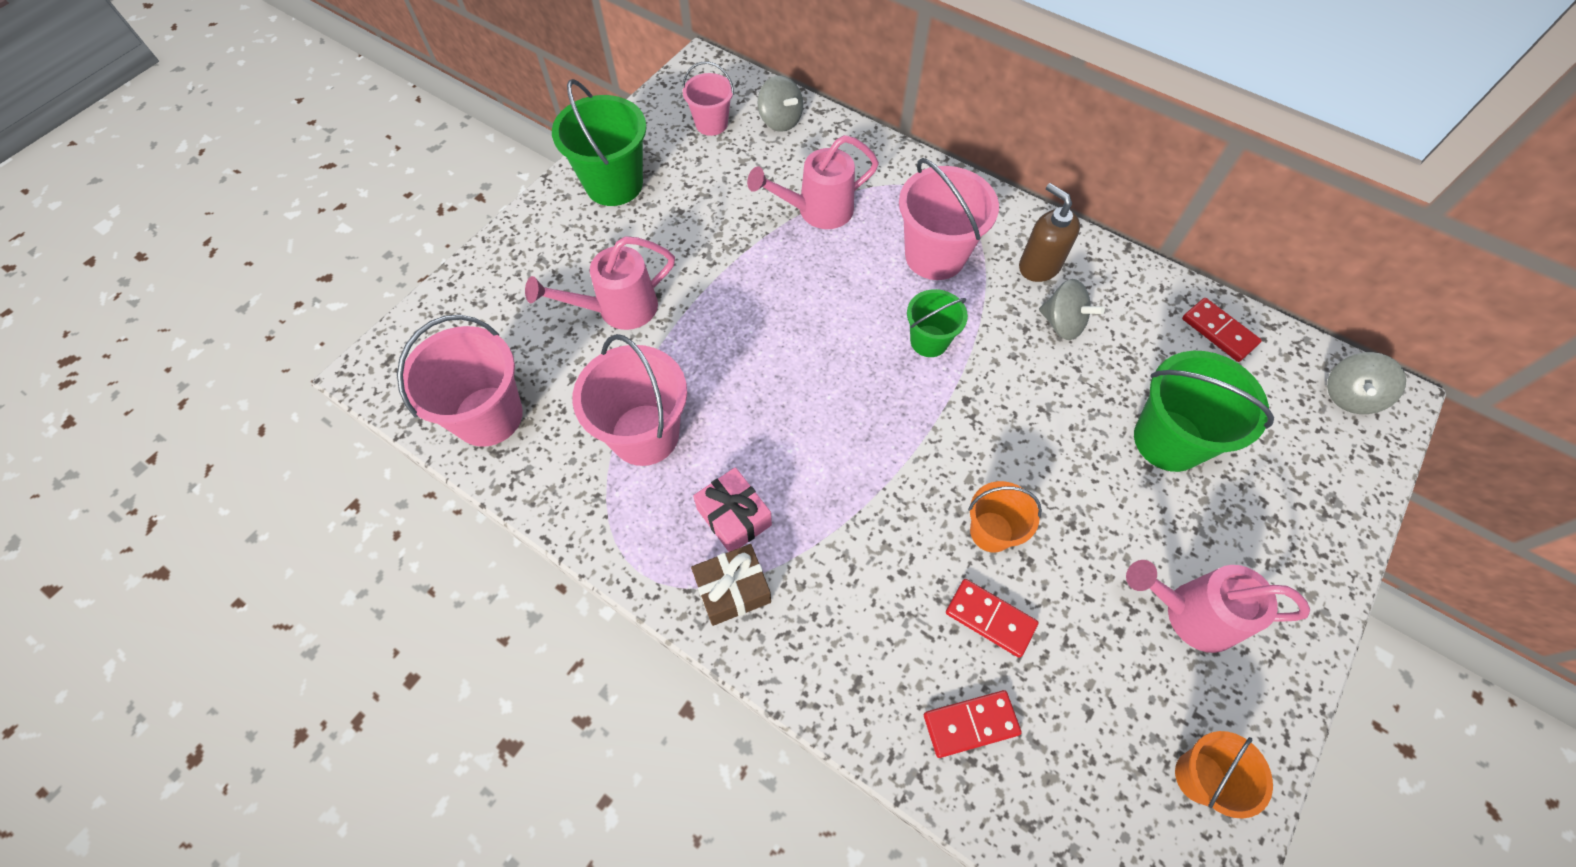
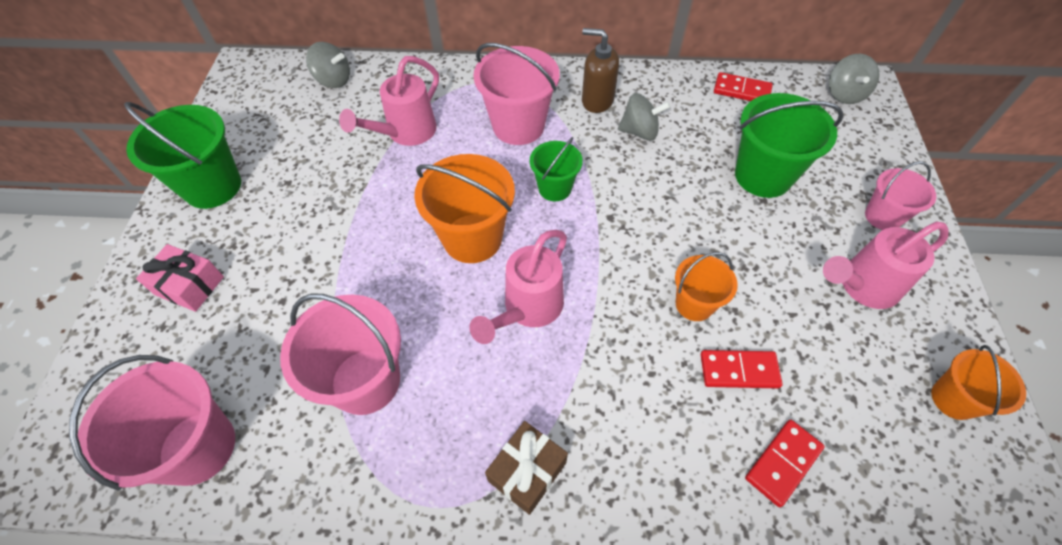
camera: 30 degrees left, 5 degrees down
(618, 309) = (277, 287): pink watering can -> pink watering can (528, 309)
(711, 124) = (275, 105): pink bucket -> pink bucket (883, 217)
(734, 517) = (489, 408): pink gift -> pink gift (189, 286)
(816, 352) = (472, 238): none -> orange bucket

